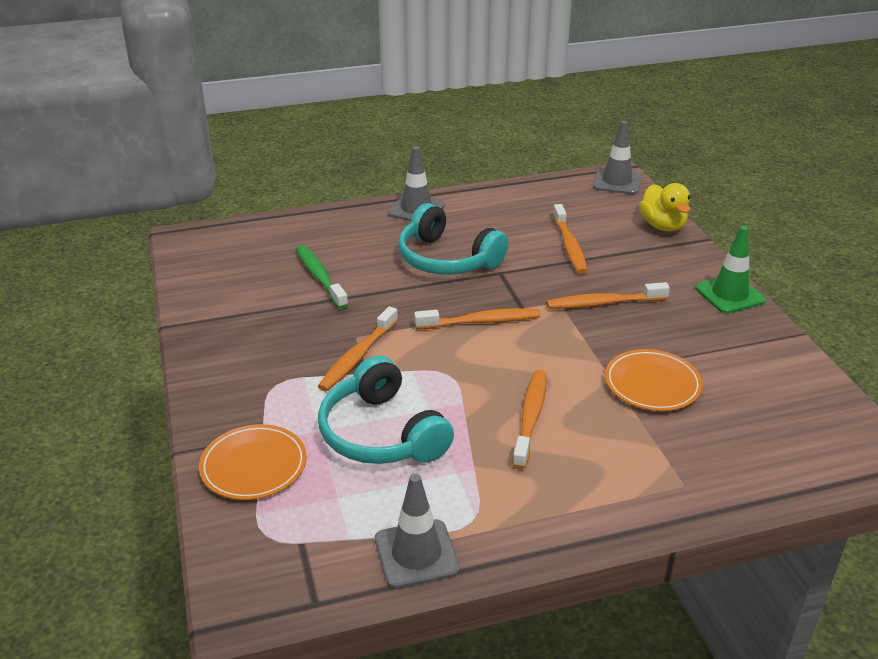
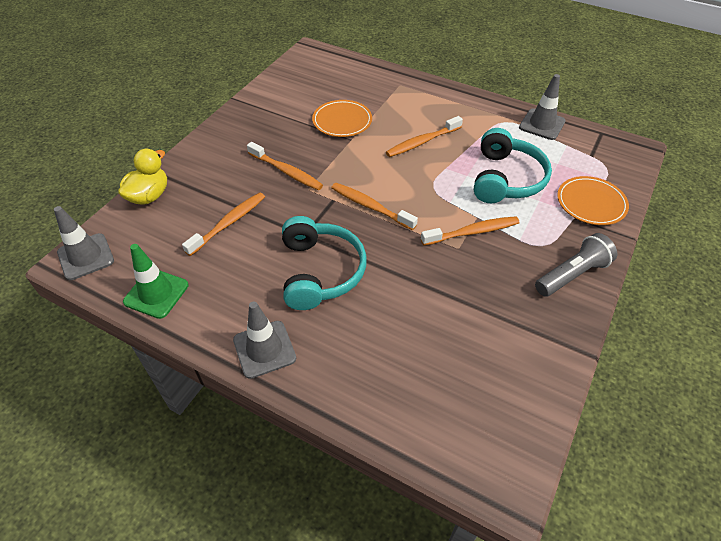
camera: 135 degrees left, 15 degrees up
(223, 375) = (572, 274): none -> grey flashlight
(320, 277) = (429, 323): green toothbrush -> none
(729, 294) = (218, 133): green traffic cone -> green traffic cone (156, 293)

